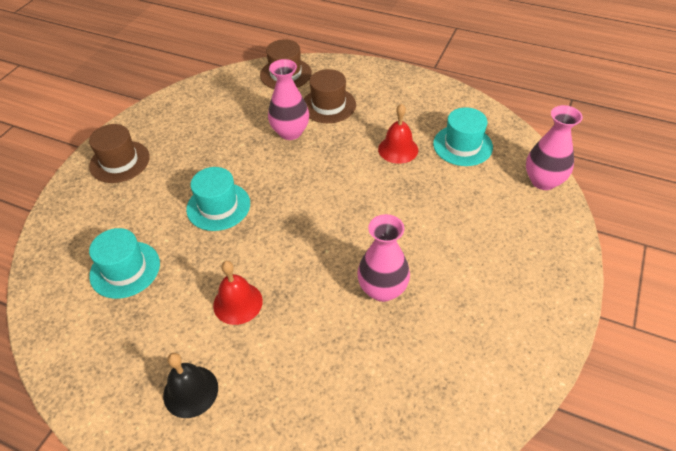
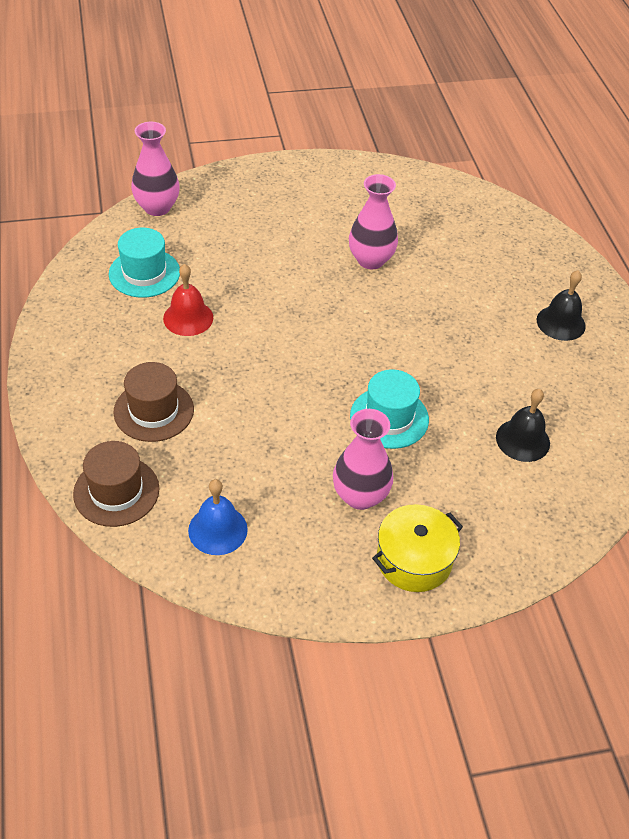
camera: 130 degrees left, 0 degrees up
(119, 161) = (414, 560): brown hat -> yellow pot
(125, 269) = (522, 440): turquoise hat -> black bell
(224, 98) = (218, 530): none -> blue bell
(238, 303) = (470, 339): red bell -> none
(290, 132) = (230, 421): pink vase -> pink vase (360, 496)

